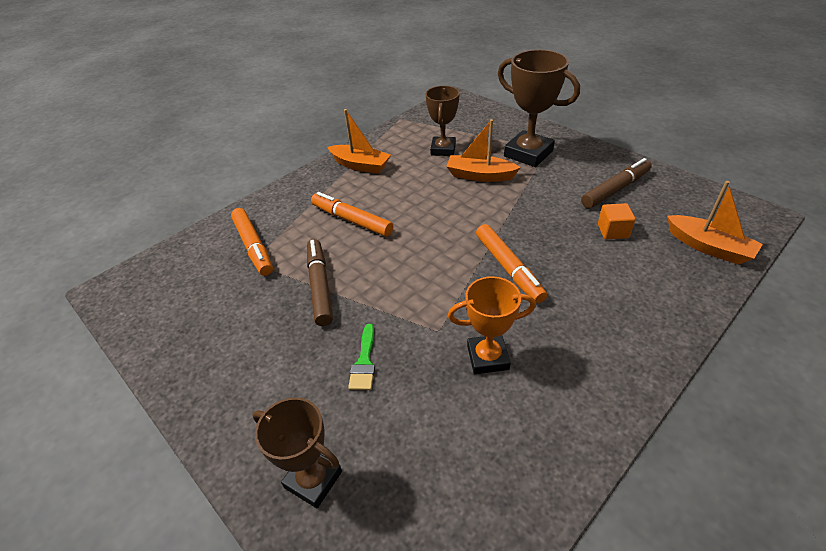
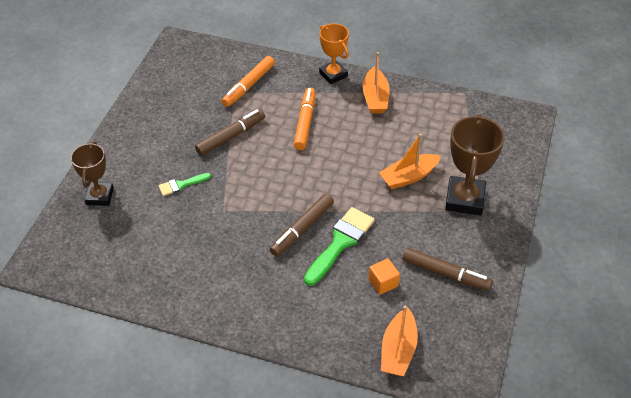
camera: 60 degrees right, 5 degrees up
(443, 149) = (432, 140): brown trophy -> none
(480, 175) = (408, 177): orange boat -> orange boat turned 105 degrees counterclockwise
(487, 357) = (213, 242): orange trophy -> orange trophy (333, 74)
(508, 268) = (302, 229): orange marker -> brown marker
(543, 244) = (341, 242): none -> green brush

